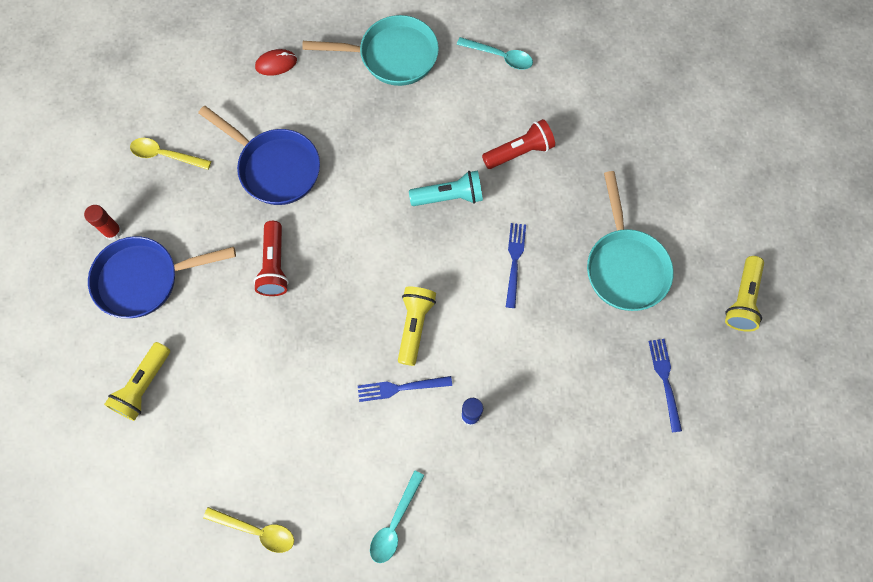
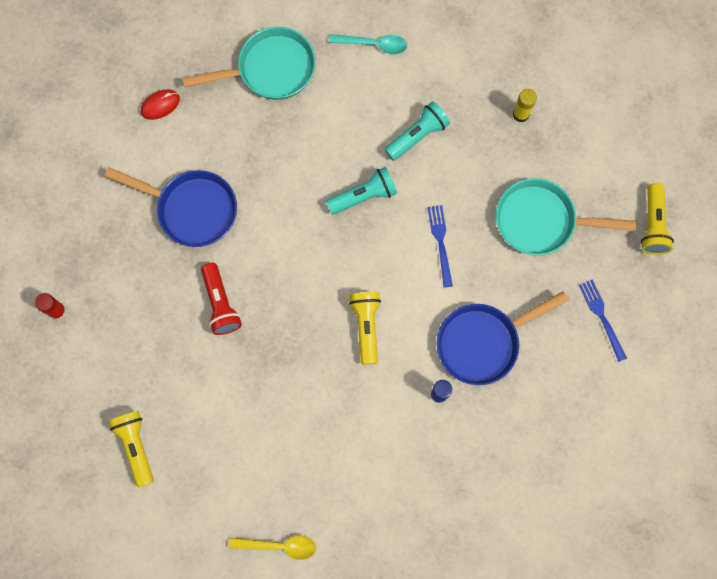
camera: 15 degrees left, 5 degrees up
(144, 386) = (136, 446): yellow flashlight -> yellow flashlight turned 150 degrees clockwise
(145, 279) = (103, 348): blue pan -> blue pan (483, 342)
(165, 155) = (83, 224): yellow spoon -> none
(395, 523) = (398, 506): turquoise spoon -> none
(400, 388) = (369, 386): blue fork -> none
(519, 152) = (417, 136): red flashlight -> turquoise flashlight
(625, 266) = (541, 221): turquoise pan -> turquoise pan turned 120 degrees clockwise
(630, 156) = (520, 114): none -> yellow glue stick

